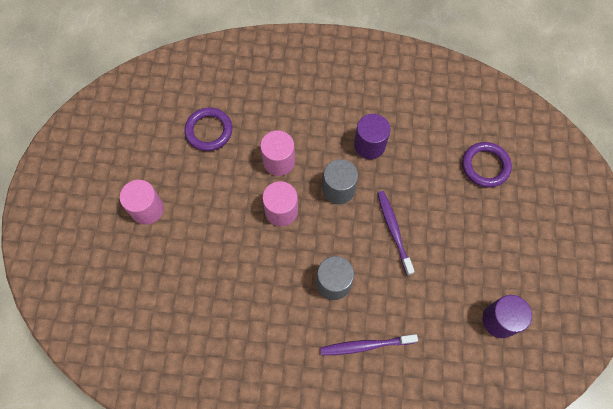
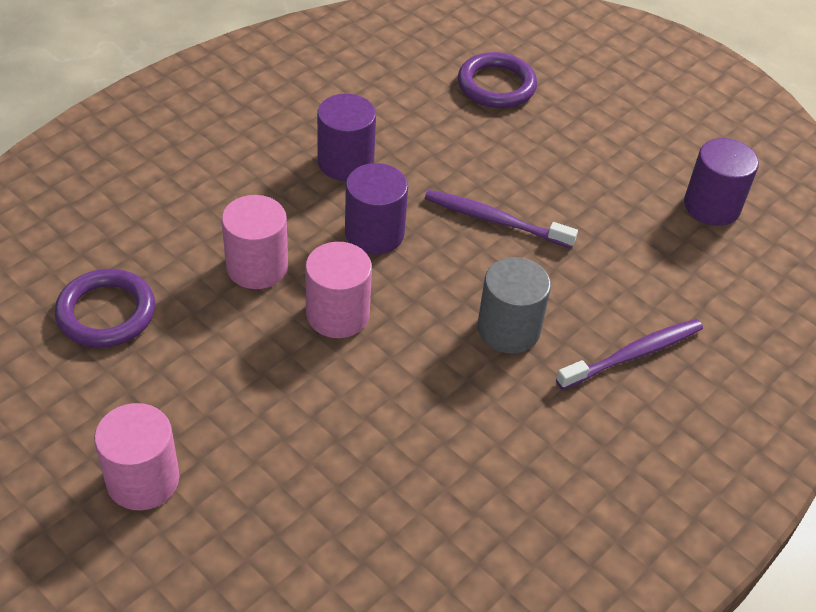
camera: 55 degrees left, 20 degrees down
(338, 189) = (374, 234): grey cylinder -> purple cylinder
(366, 345) = (632, 355): purple toothbrush -> purple toothbrush turned 150 degrees counterclockwise

